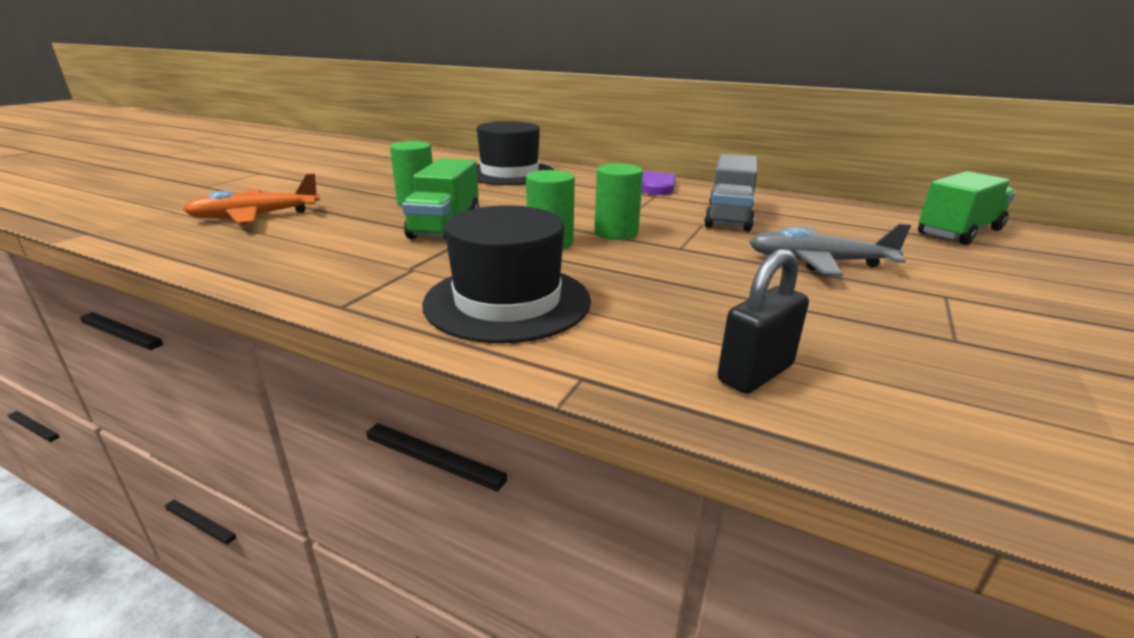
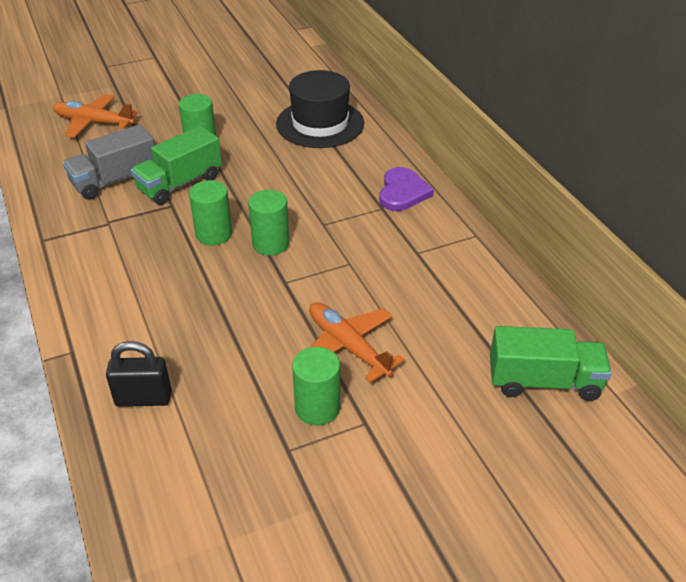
camera: 40 degrees right, 15 degrees up
(507, 301) = (114, 279): black hat -> none
(729, 217) = (385, 265): grey truck -> grey truck (115, 180)
(819, 262) = (348, 347): grey plane -> orange plane
(897, 303) = (317, 408): none -> green cylinder

